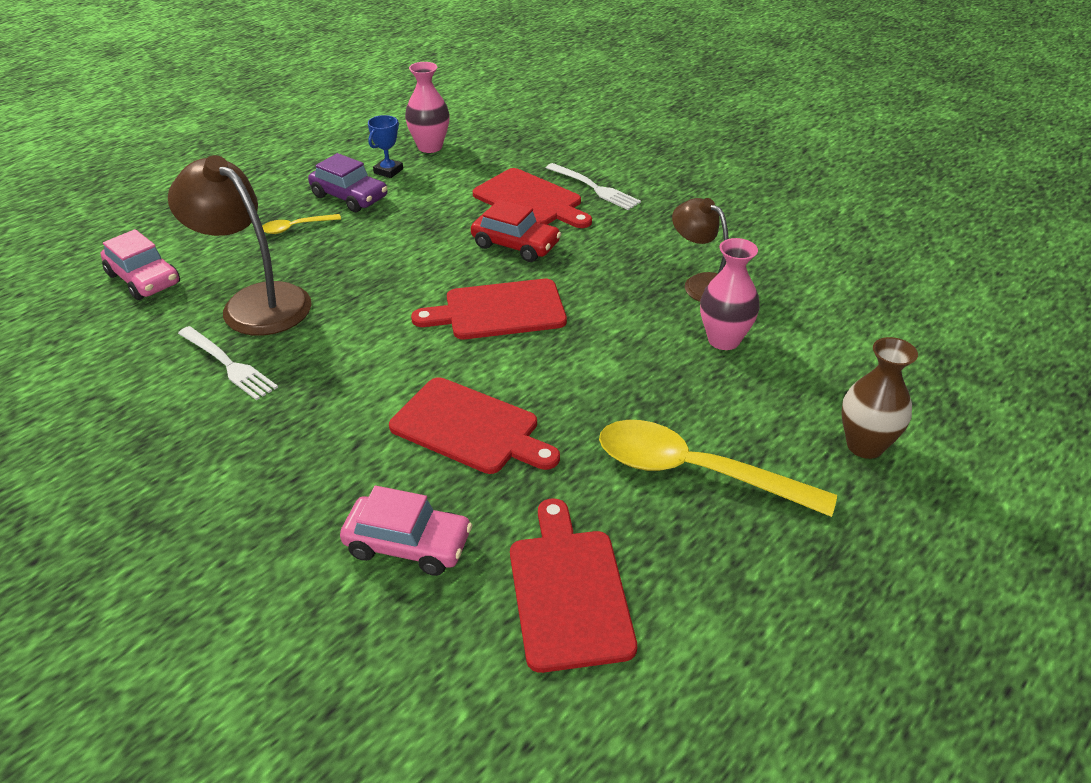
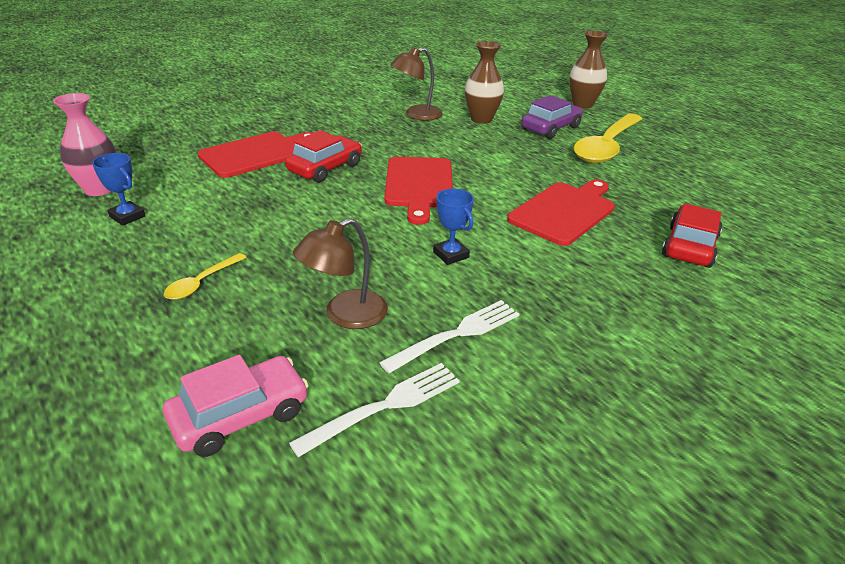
camera: 80 degrees left, 5 degrees down
(255, 302) = (345, 315): brown lamp -> brown lamp, size x0.62
(295, 227) = (201, 283): yellow spoon -> yellow spoon turned 45 degrees clockwise
(349, 197) = (162, 244): purple car -> purple car (550, 128)
(356, 348) = (451, 255): none -> blue trophy
(408, 545) = (689, 246): pink car -> red car
(569, 591) = (713, 195): red cutting board -> none
(595, 188) = (260, 128): white fork -> white fork (385, 406)
(724, 340) = (481, 119): pink vase -> brown vase

